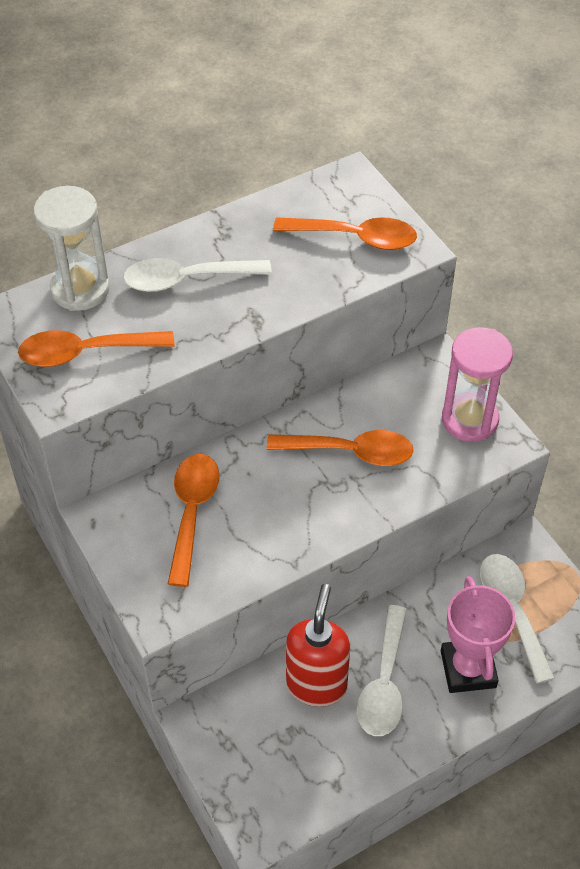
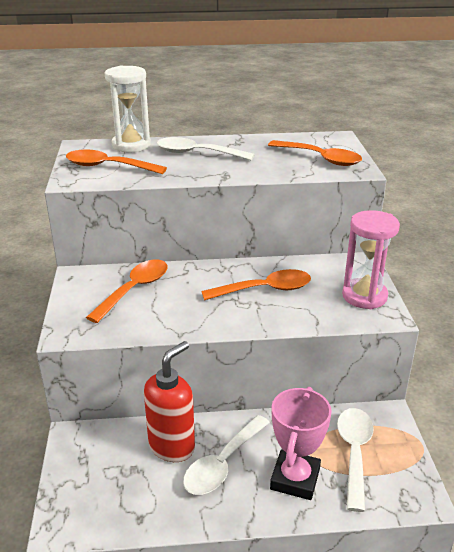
camera: 25 degrees right, 20 degrees down
(350, 452) = (265, 289): orange spoon -> orange spoon turned 45 degrees counterclockwise

